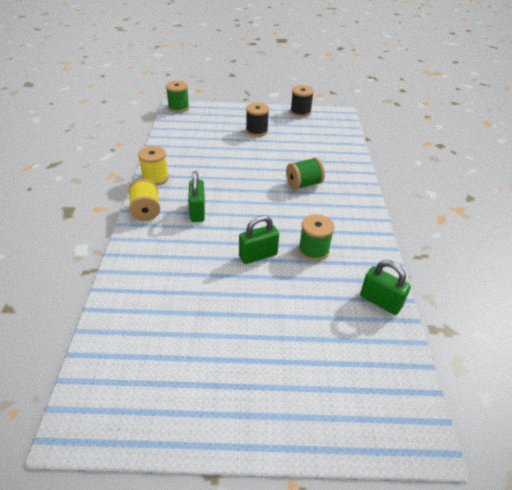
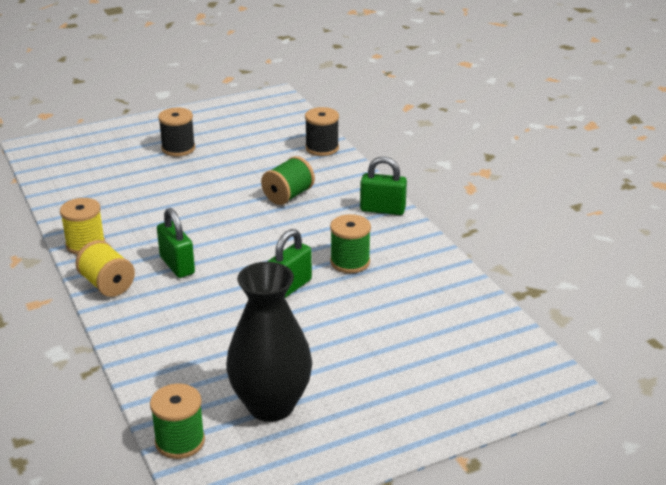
camera: 25 degrees left, 10 degrees down
(176, 354) = (271, 405): none -> black vase
(178, 108) = (37, 147): green spool -> green spool (180, 441)
(300, 112) = (220, 108): black spool -> black spool (322, 148)
(380, 301) = (453, 287): green padlock -> green padlock (382, 209)

